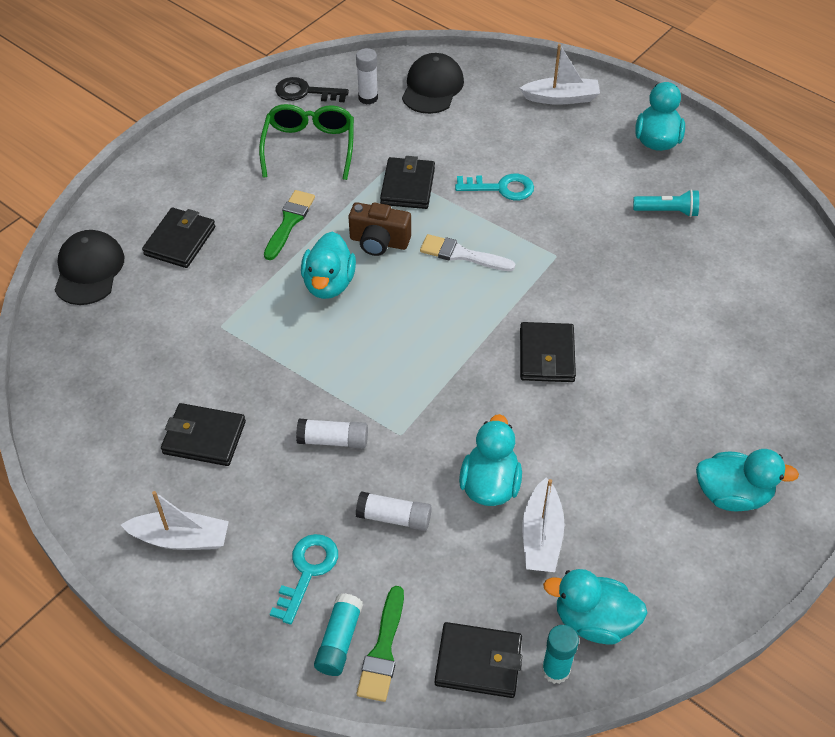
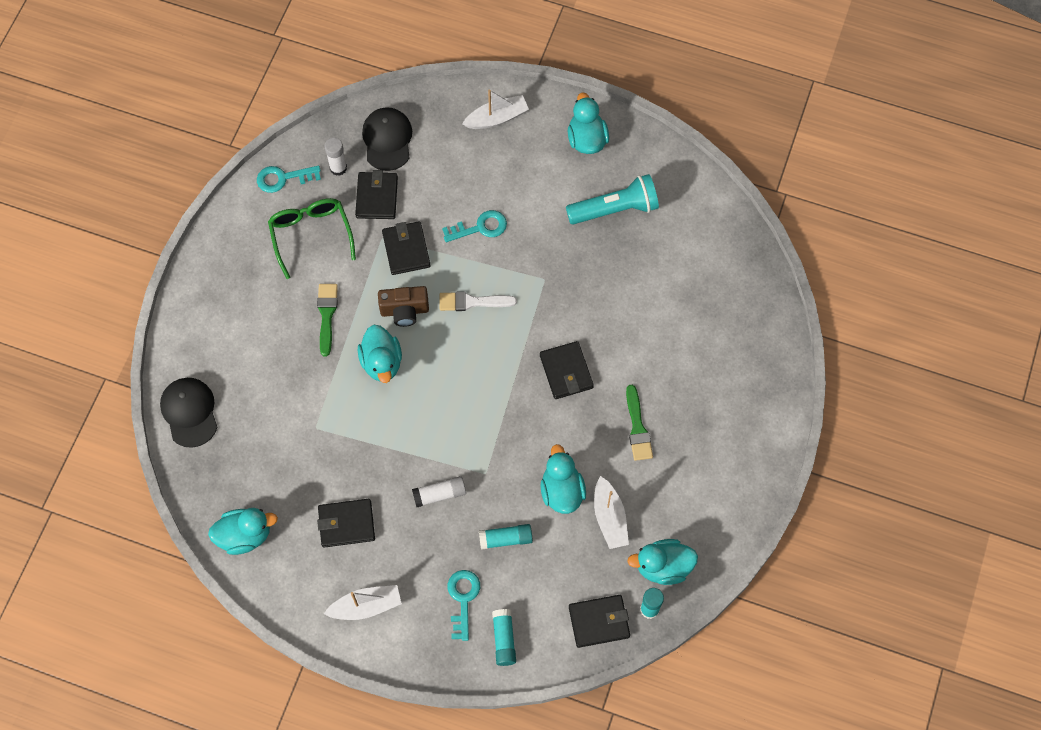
camera: 20 degrees left, 15 degrees up
(180, 241) = (248, 361): black wallet -> black wallet (377, 197)
(305, 92) = (283, 178): black key -> turquoise key
(383, 650) = (535, 636): green brush -> green brush (637, 427)
(394, 517) = (505, 539): white glue stick -> turquoise glue stick
(667, 211) = (615, 209): turquoise flashlight -> turquoise flashlight, size x1.73
(732, 495) = (727, 442): turquoise duck -> turquoise duck (245, 535)

